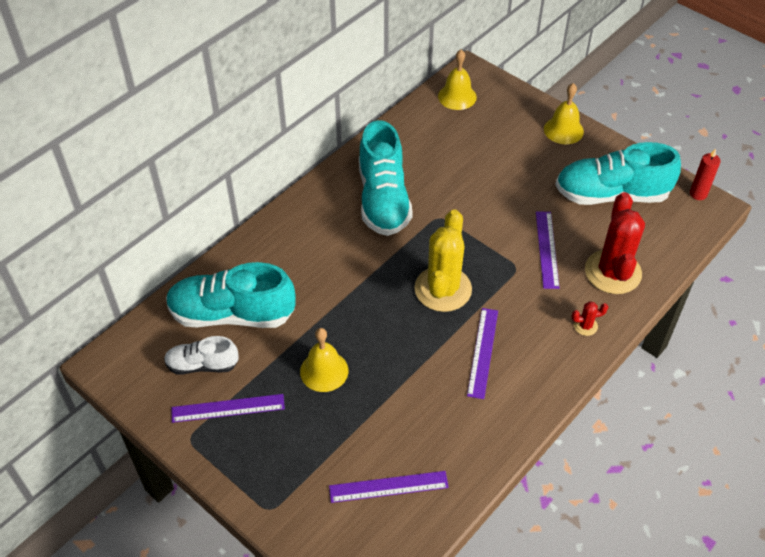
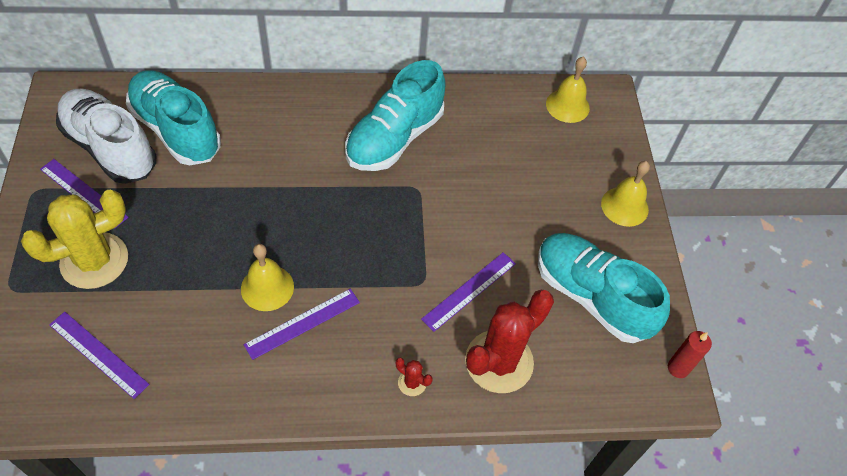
camera: 40 degrees right, 5 degrees up
(202, 365) = (110, 148): white shoe -> white shoe, size x1.81
(324, 371) = (176, 227): yellow bell -> yellow bell (267, 287)
(443, 289) = (342, 246): yellow cactus -> yellow cactus (94, 261)

